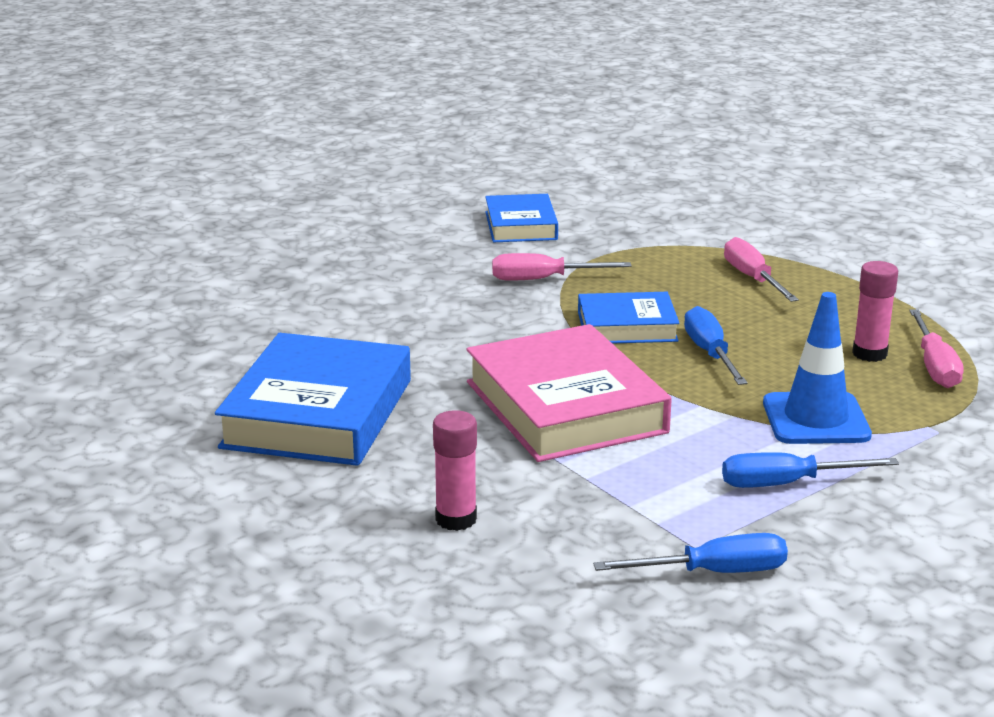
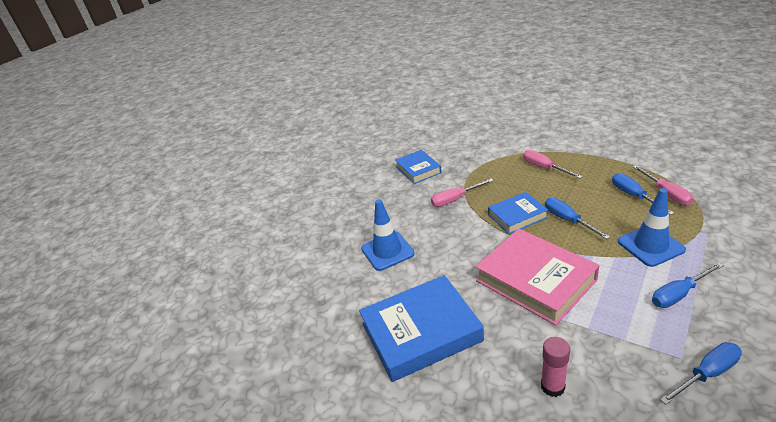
camera: 15 degrees left, 10 degrees up
(318, 413) = (421, 332): blue book -> blue book turned 75 degrees clockwise
(360, 312) = (387, 251): none -> blue traffic cone
(869, 354) = (633, 196): pink glue stick -> blue screwdriver

